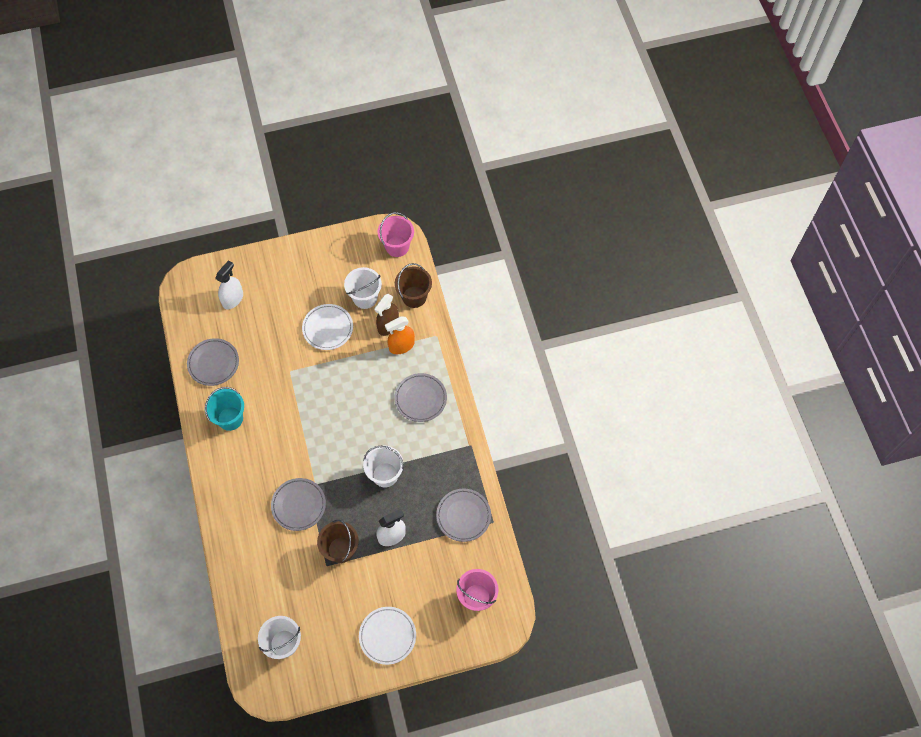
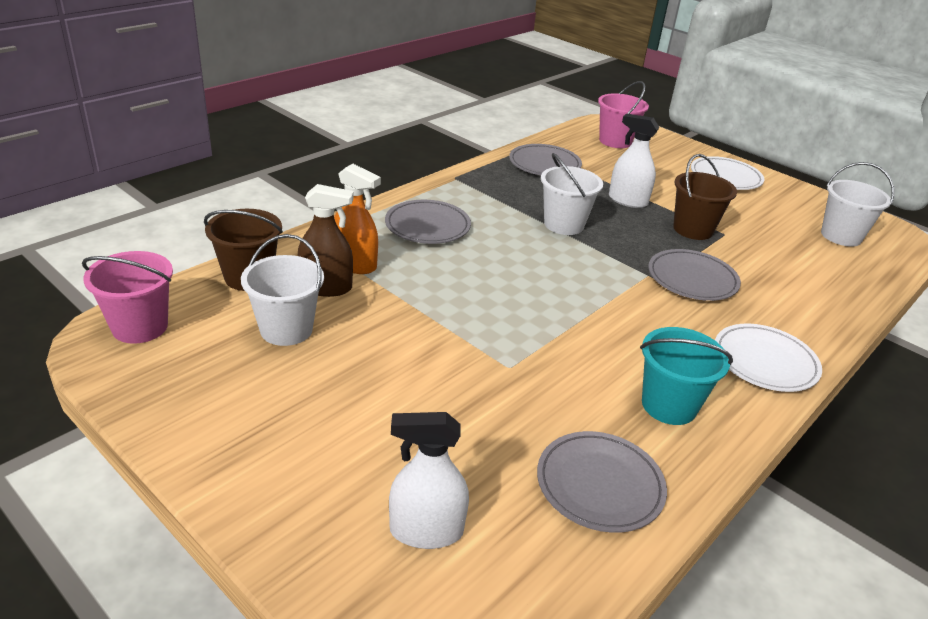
camera: 125 degrees left, 30 degrees down
(328, 328) = (385, 352): white plate -> white plate (764, 362)

